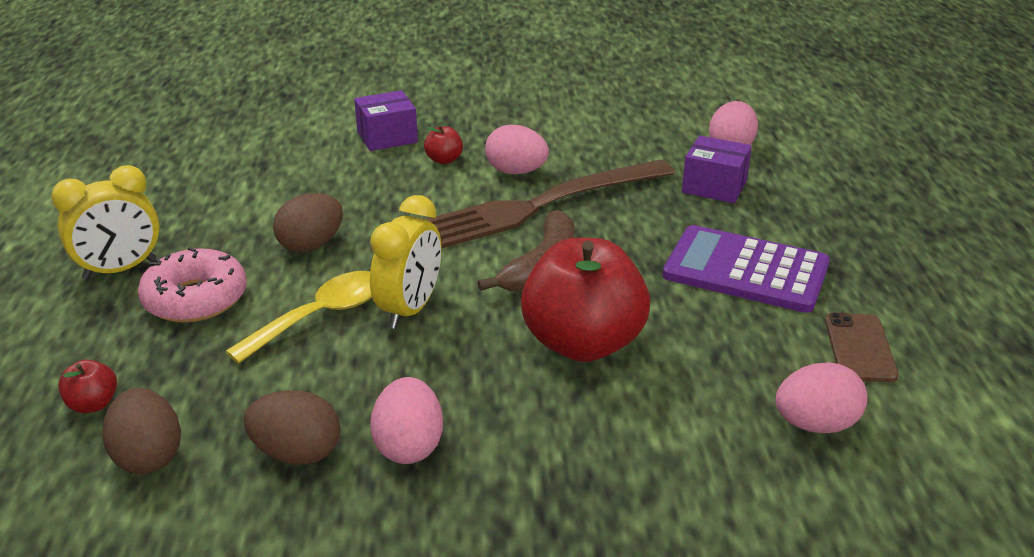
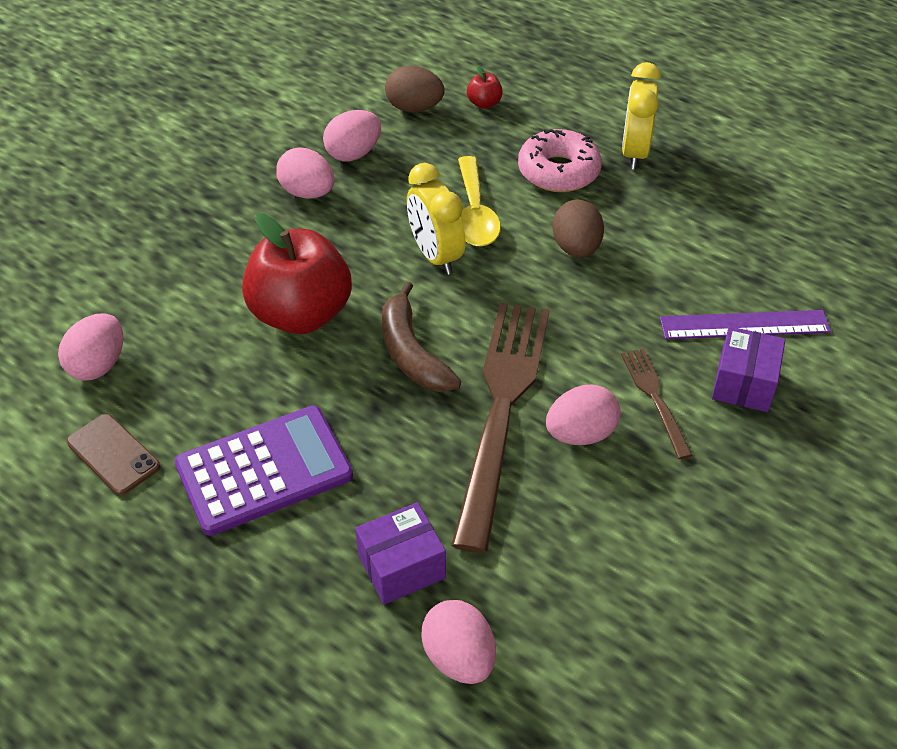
camera: 130 degrees right, 15 degrees up
(297, 453) = (353, 154): brown egg -> pink egg
(324, 153) = (744, 325): none -> purple ruler
(444, 160) = (654, 397): red apple -> brown fork

